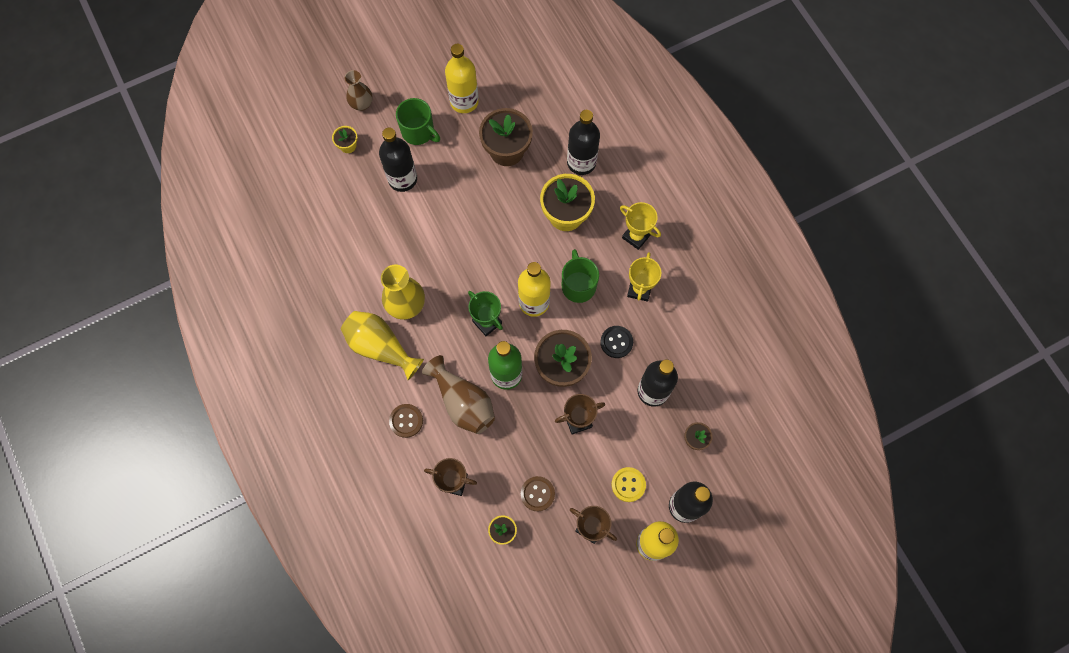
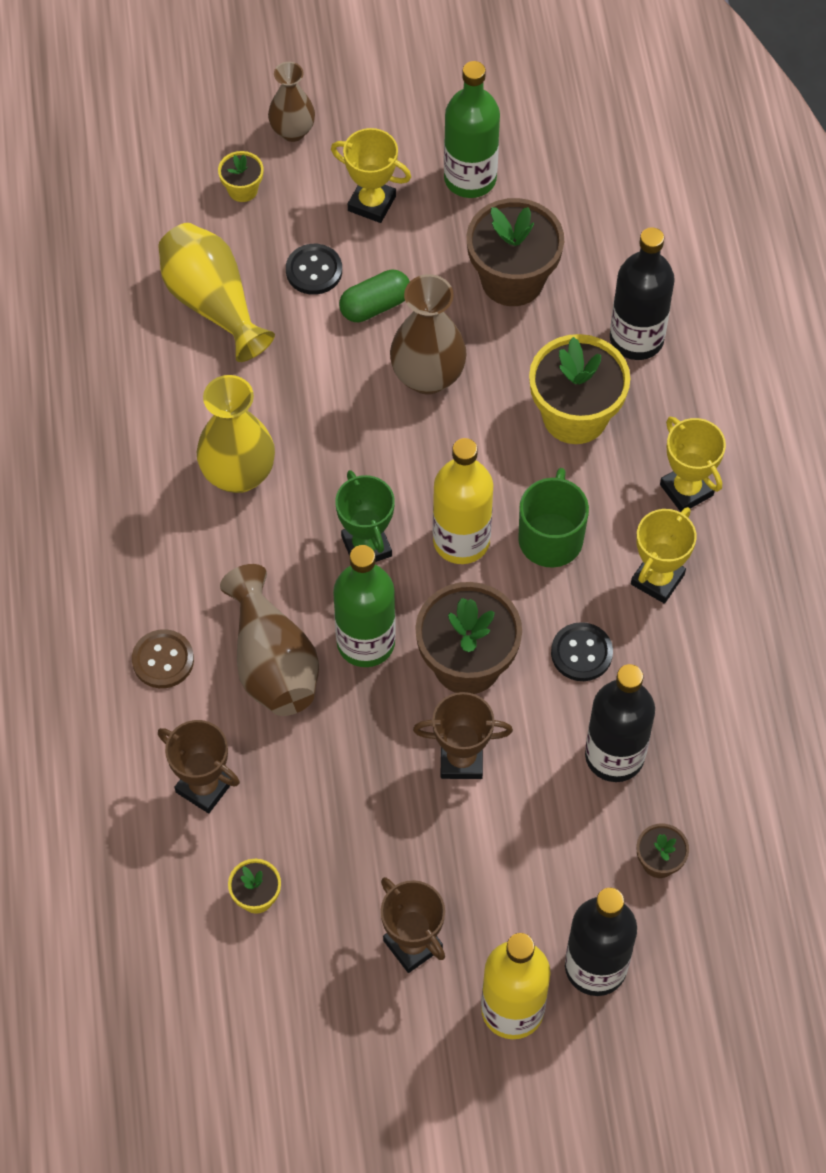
camera: 20 degrees right, 10 degrees down
(381, 347) = (168, 527): yellow vase -> yellow vase (212, 303)
(402, 179) = (314, 271): black bottle -> black button
(418, 132) = (371, 203): green mug -> yellow trophy
(441, 188) = (375, 306): none -> green capsule
(464, 101) = (470, 178): yellow bottle -> green bottle
(483, 218) = (427, 376): none -> brown vase
(537, 494) = (341, 856): brown button -> none
(628, 484) = (508, 896): yellow button -> none

